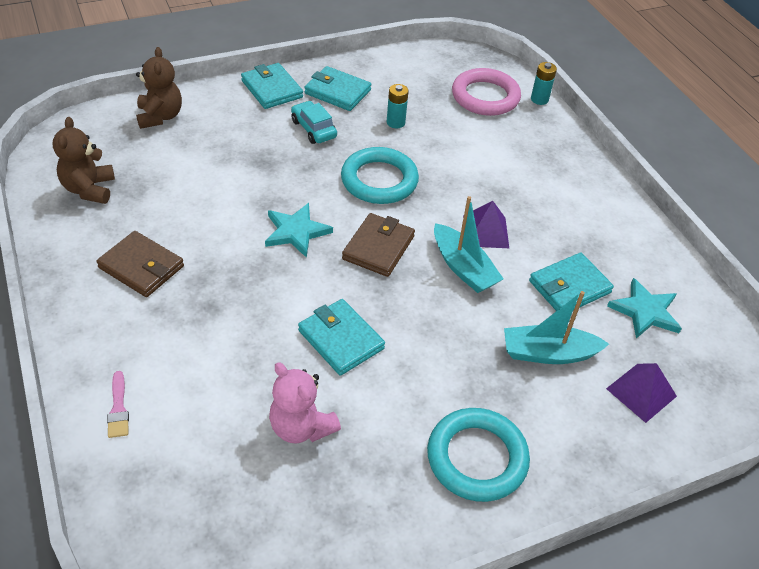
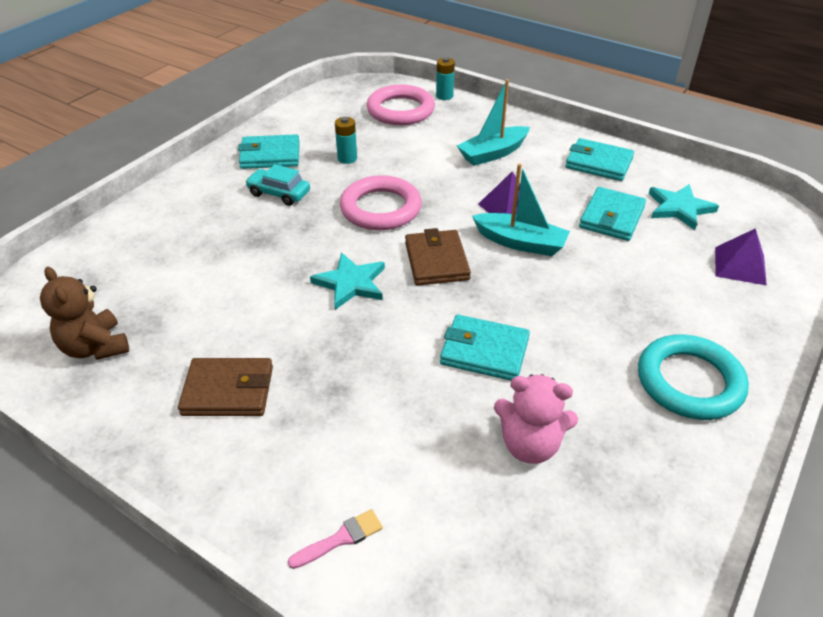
camera: 30 degrees left, 5 degrees down
(118, 408) = (340, 539): pink brush -> pink brush turned 75 degrees counterclockwise
(160, 116) = (110, 247): brown teddy bear -> none
(272, 89) = (204, 177): turquoise wallet -> turquoise wallet (598, 163)
(379, 180) = (380, 208): turquoise ring -> pink ring
(548, 353) = (650, 273): turquoise boat -> turquoise boat (493, 153)

